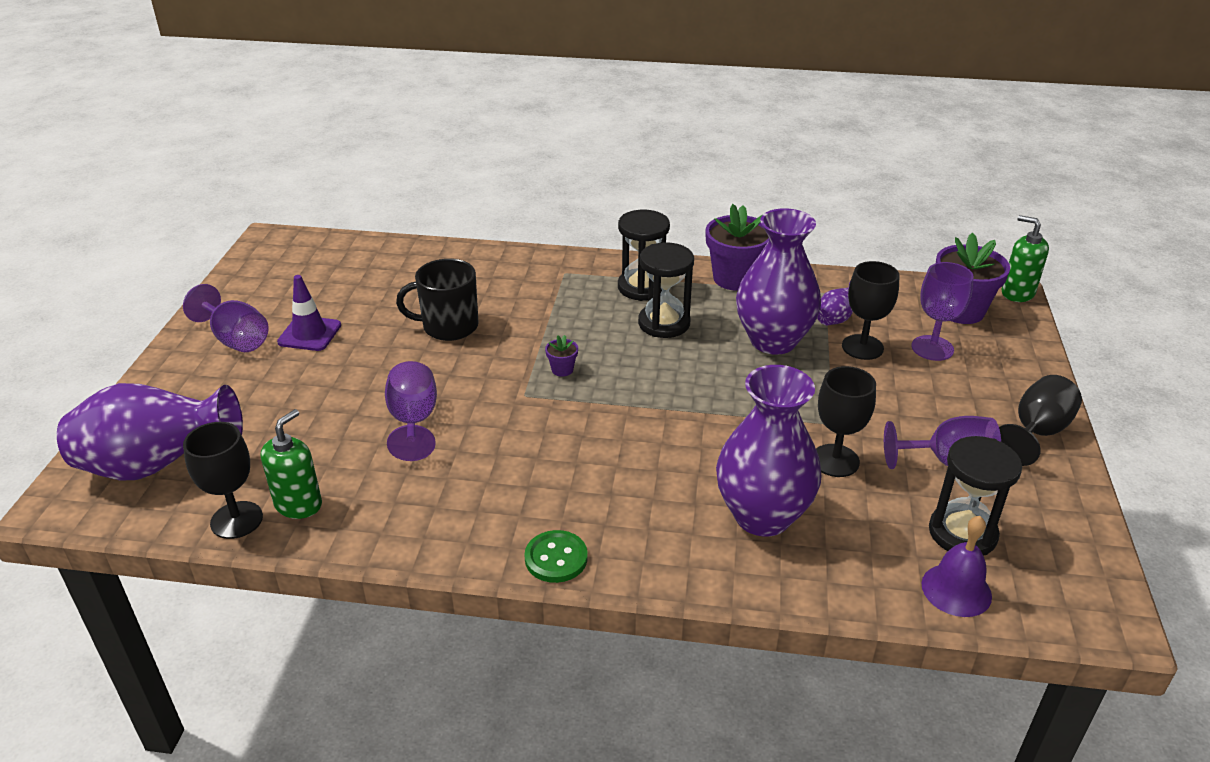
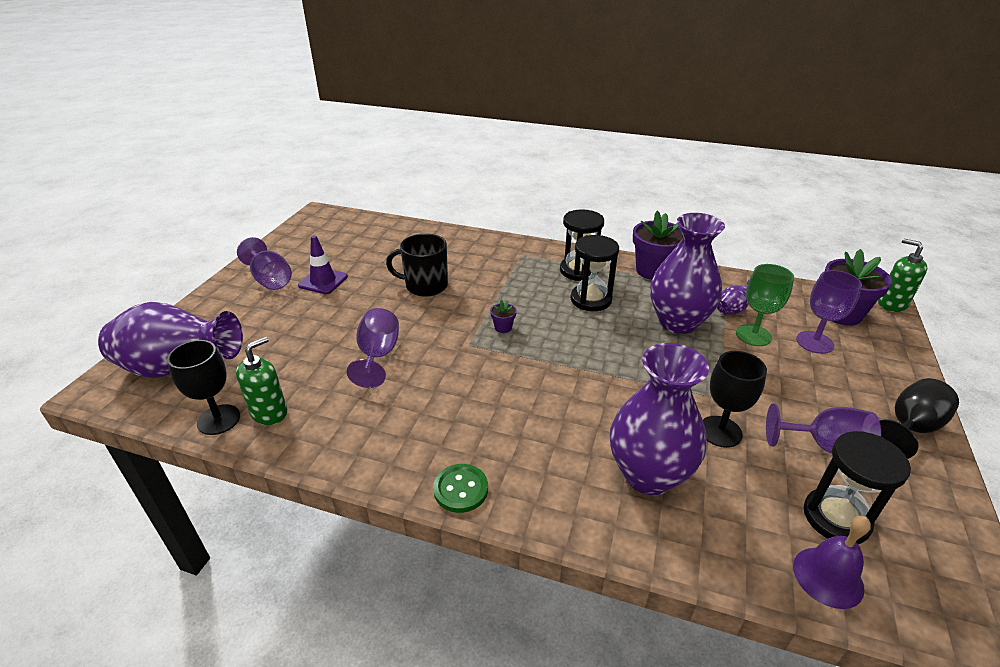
camera: 10 degrees right, 0 degrees up
(862, 347) = (753, 335): black goblet -> green goblet

